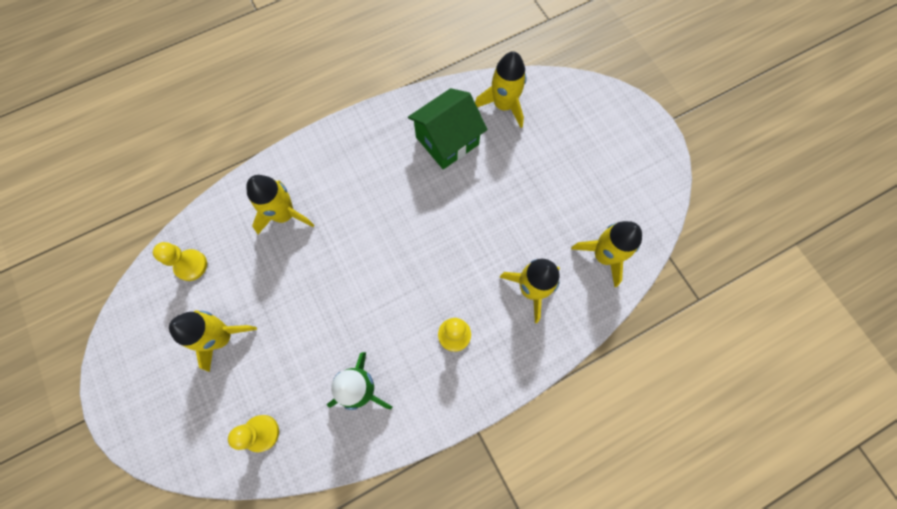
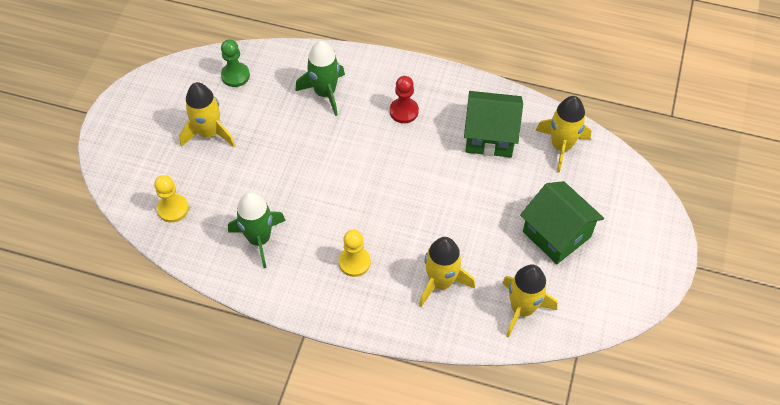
camera: 45 degrees right, 15 degrees down
(191, 265) = (235, 75): yellow pawn -> green pawn
(284, 214) = (325, 93): yellow rocket -> green rocket
(363, 176) = (404, 111): none -> red pawn
(568, 176) = (556, 234): none -> green house

